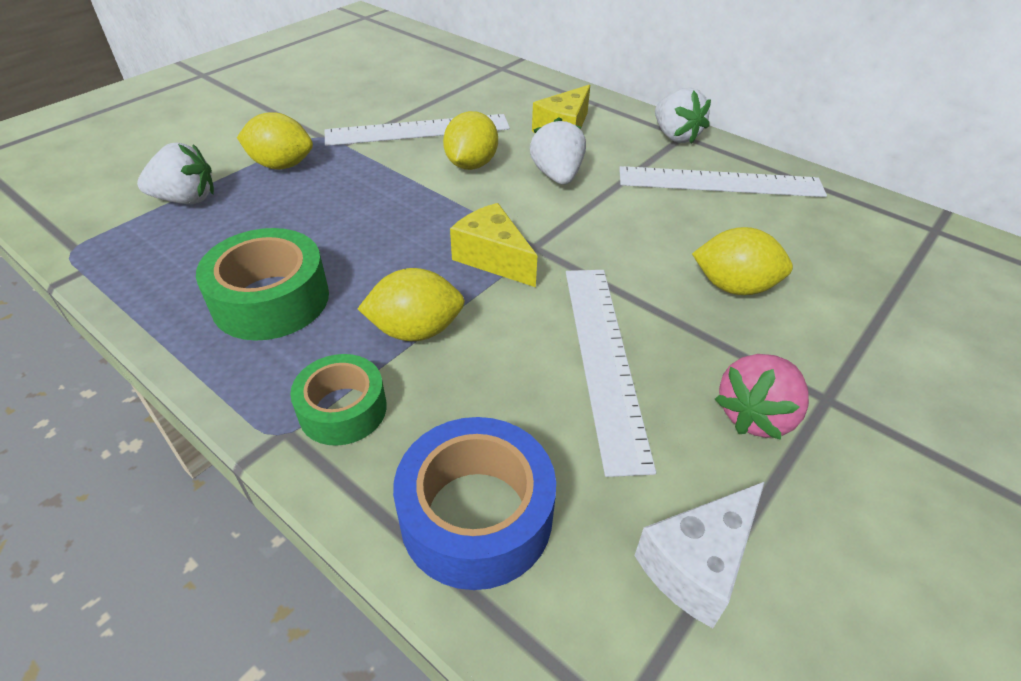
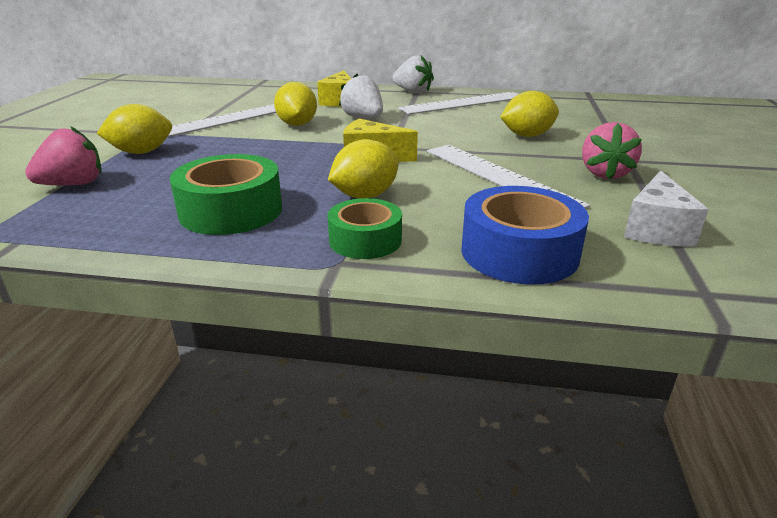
camera: 30 degrees left, 15 degrees down
(186, 199) = (74, 184): white strawberry -> pink strawberry

